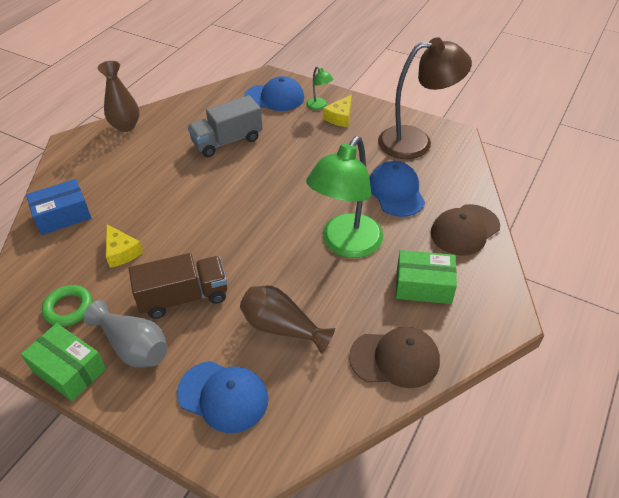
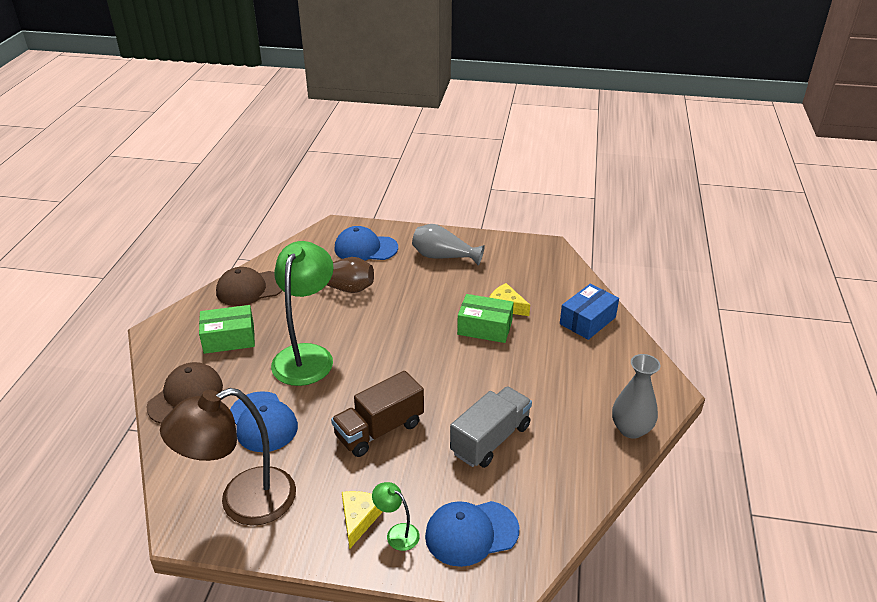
camera: 160 degrees right, 10 degrees down
(68, 308) = (510, 265): green ring -> none
(69, 369) = (476, 239): green box -> green box (485, 328)
(126, 126) = (631, 429): brown vase -> grey vase
(184, 297) = (429, 289): brown truck -> brown truck (379, 430)

